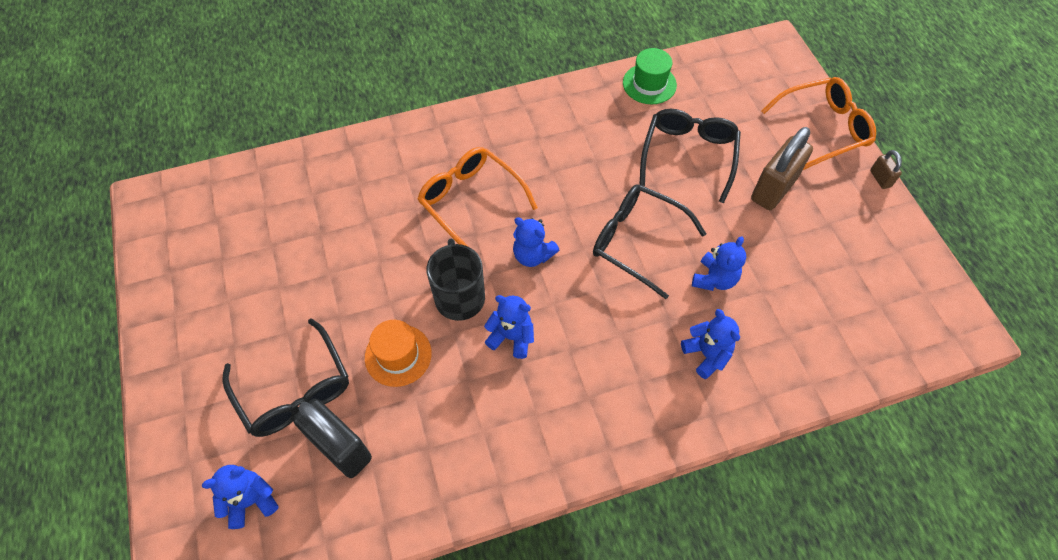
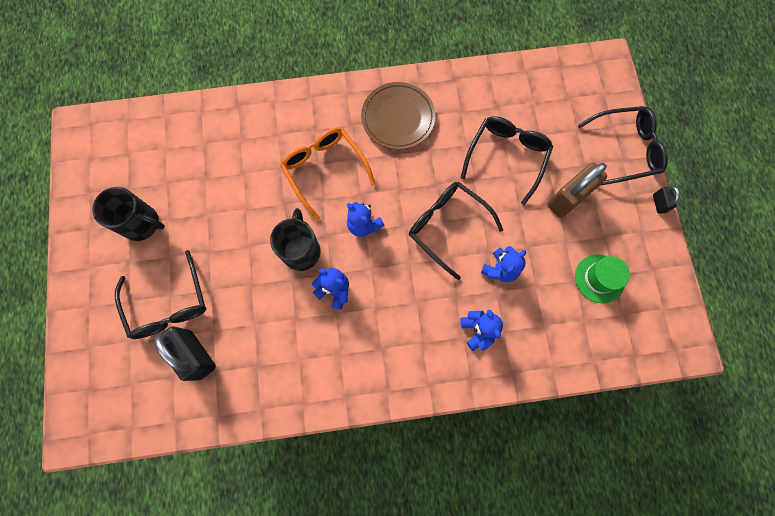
camera: 10 degrees right, 15 degrees up
(245, 297) = (142, 223): none -> black mug
(251, 501) = (128, 383): blue teddy bear -> none
(398, 355) = (247, 290): orange hat -> none
(548, 133) = (398, 118): none -> brown plate
(649, 84) = (491, 84): green hat -> green hat (599, 278)
(823, 128) = (625, 149): orange glasses -> black glasses
(880, 178) = (659, 203): brown padlock -> black padlock

